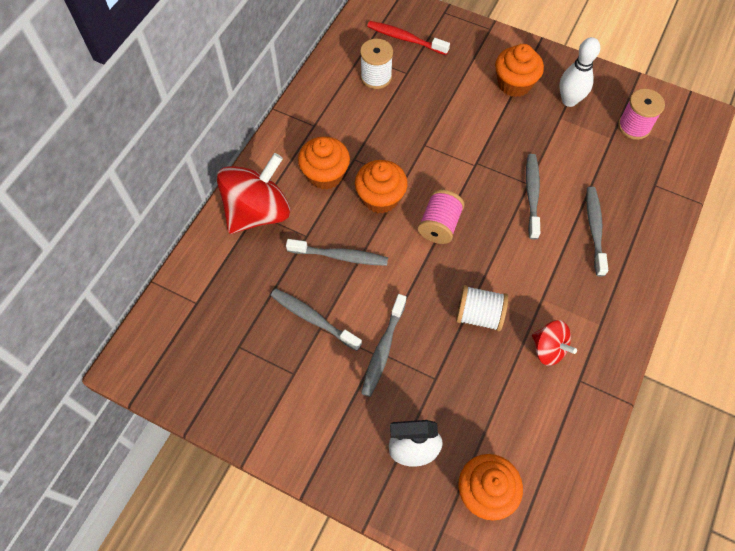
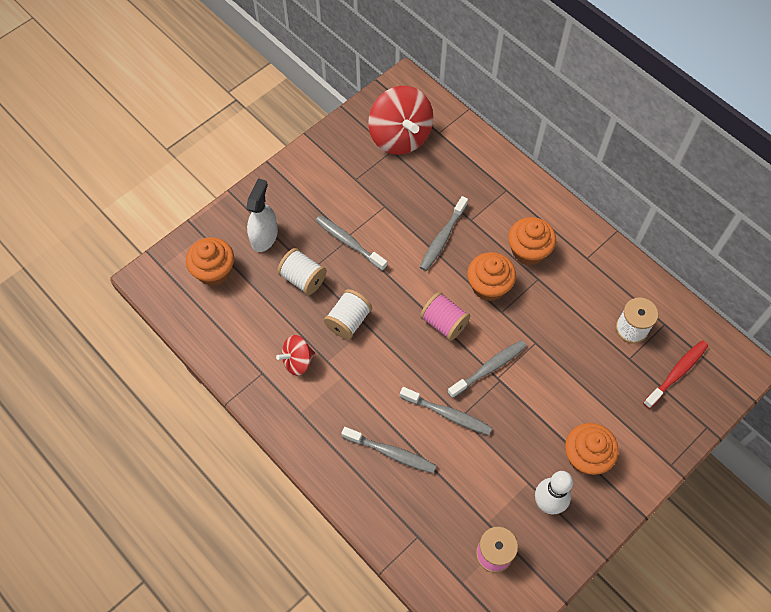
camera: 110 degrees right, 0 degrees up
(258, 212) = (507, 191): red spinning top -> red spinning top (400, 136)
(313, 318) = (394, 203): grey toothbrush -> grey toothbrush (489, 368)
(450, 382) = (303, 279): none -> white spool

